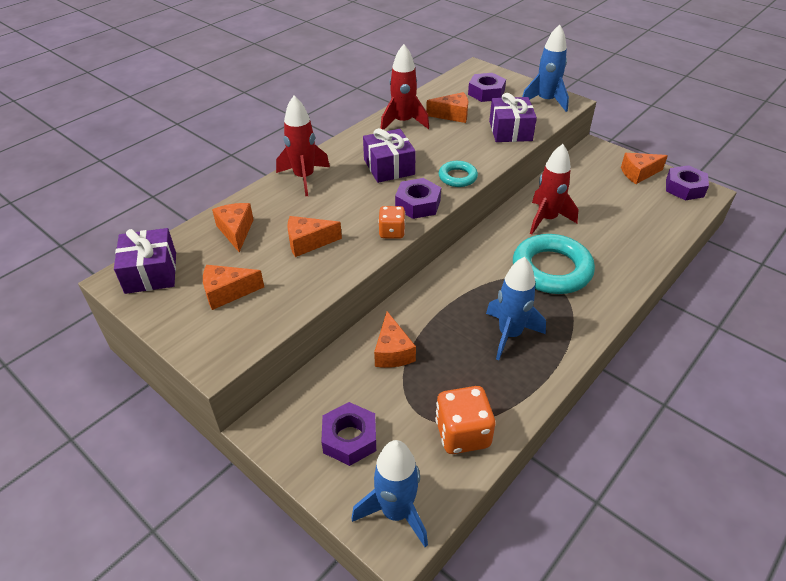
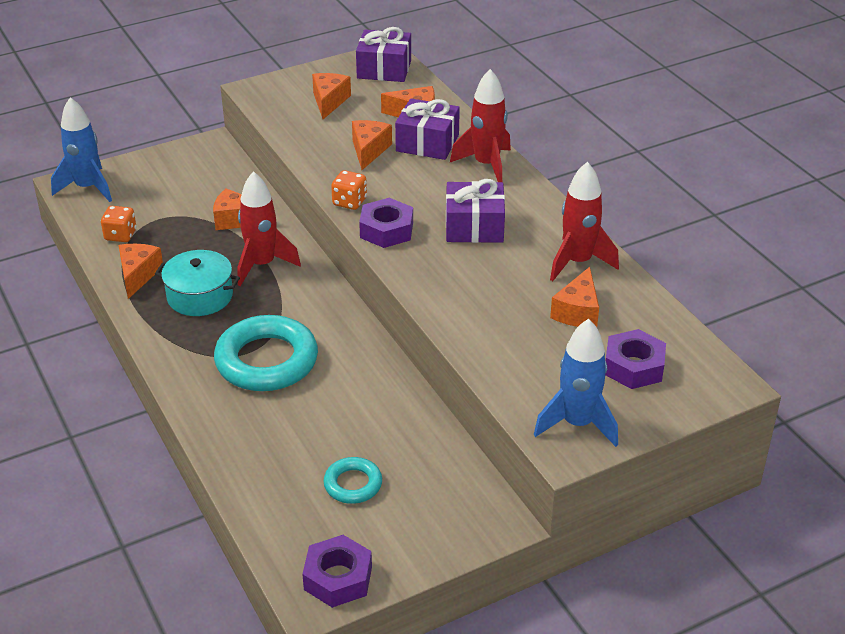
camera: 110 degrees right, 5 degrees down
(349, 438) = (166, 180): purple nut -> none
(457, 177) = (421, 273): turquoise ring -> turquoise ring (353, 484)
(462, 434) = (120, 235): orange dice -> orange dice, size x0.62
(510, 131) = (506, 354): purple gift -> purple gift (427, 143)
(510, 334) = (200, 296): blue rocket -> turquoise pot
(546, 219) = (358, 393): red rocket -> red rocket (262, 265)
(638, 173) = (404, 541): orange cheese -> orange cheese (138, 275)

